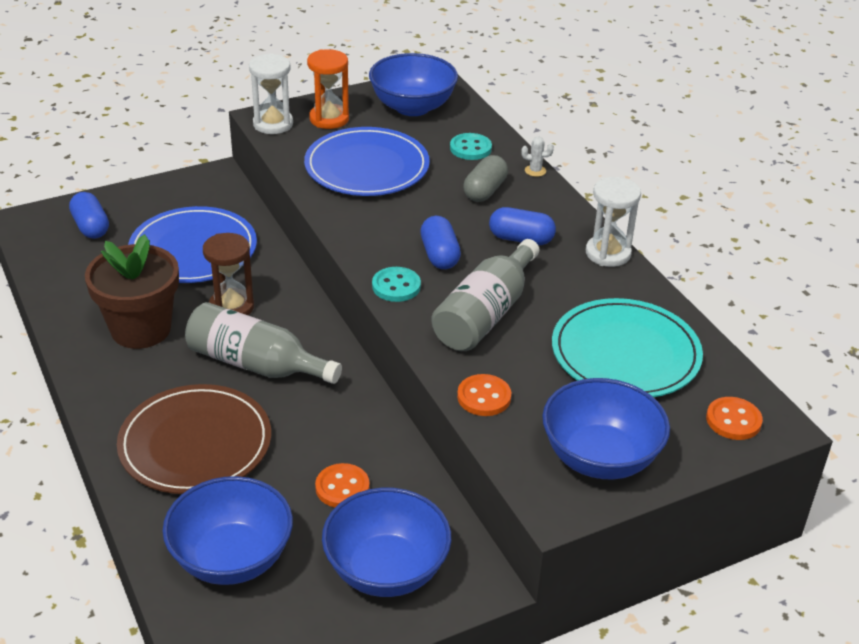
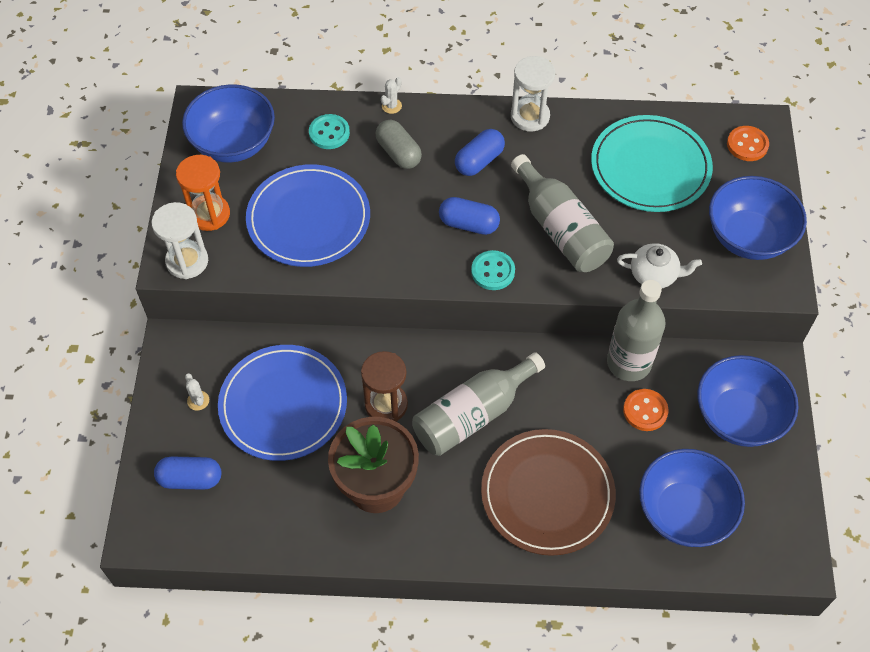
camera: 60 degrees left, 20 degrees up
(169, 205) = (198, 400): none -> white cactus
(394, 456) = (628, 363): none -> grey bottle
(484, 397) = (654, 274): orange button -> white teapot

